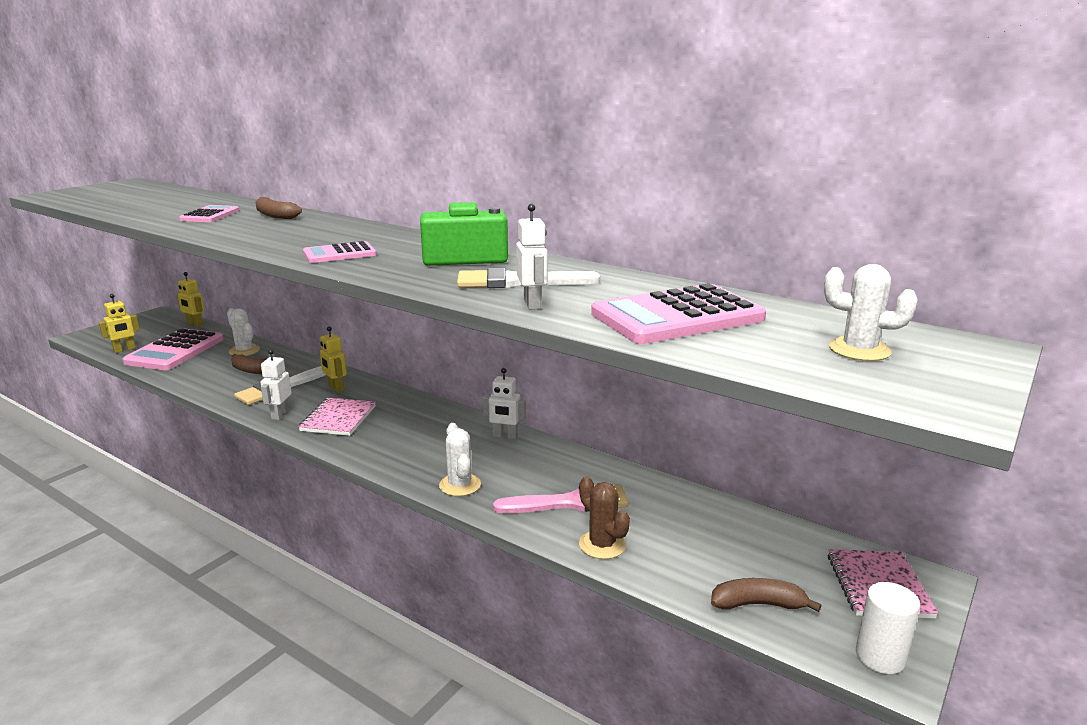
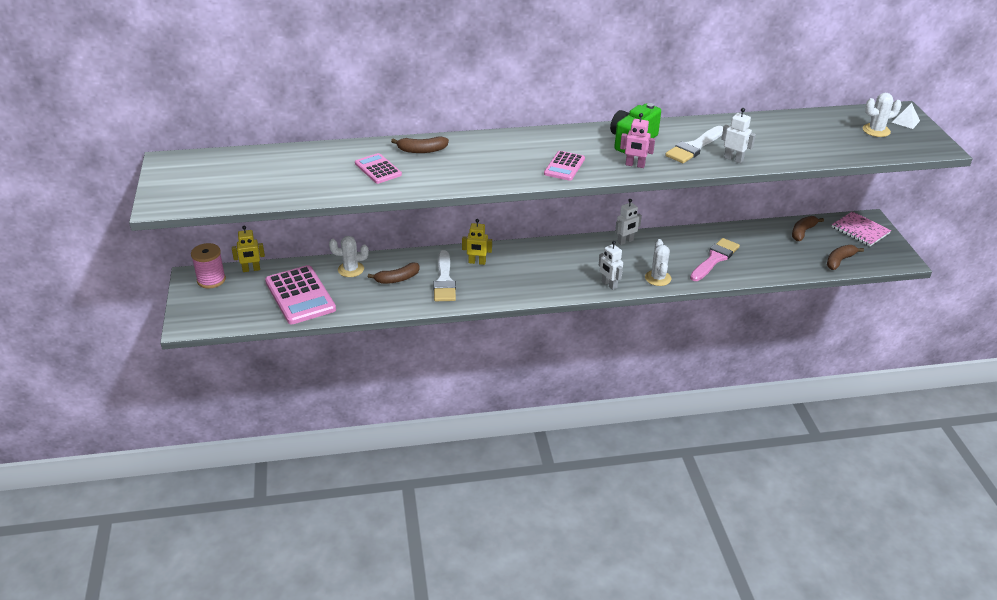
camera: 45 degrees left, 15 degrees up
(124, 350) = (258, 315): yellow robot -> none
(161, 319) = (211, 280): none -> pink spool
(280, 414) = (487, 295): white robot -> white robot (609, 285)
(338, 418) = (524, 279): pink notebook -> none
(405, 273) = (635, 165): none -> pink robot
(460, 485) = (658, 278): white cactus -> white cactus turned 60 degrees clockwise
(602, 545) = (758, 270): brown cactus -> none
(677, 316) = (794, 140): pink calculator -> none
(764, 538) = (802, 232): none -> brown banana
(880, 657) = (893, 257): white cylinder -> none
(957, 359) = (905, 121): none -> white pyramid

